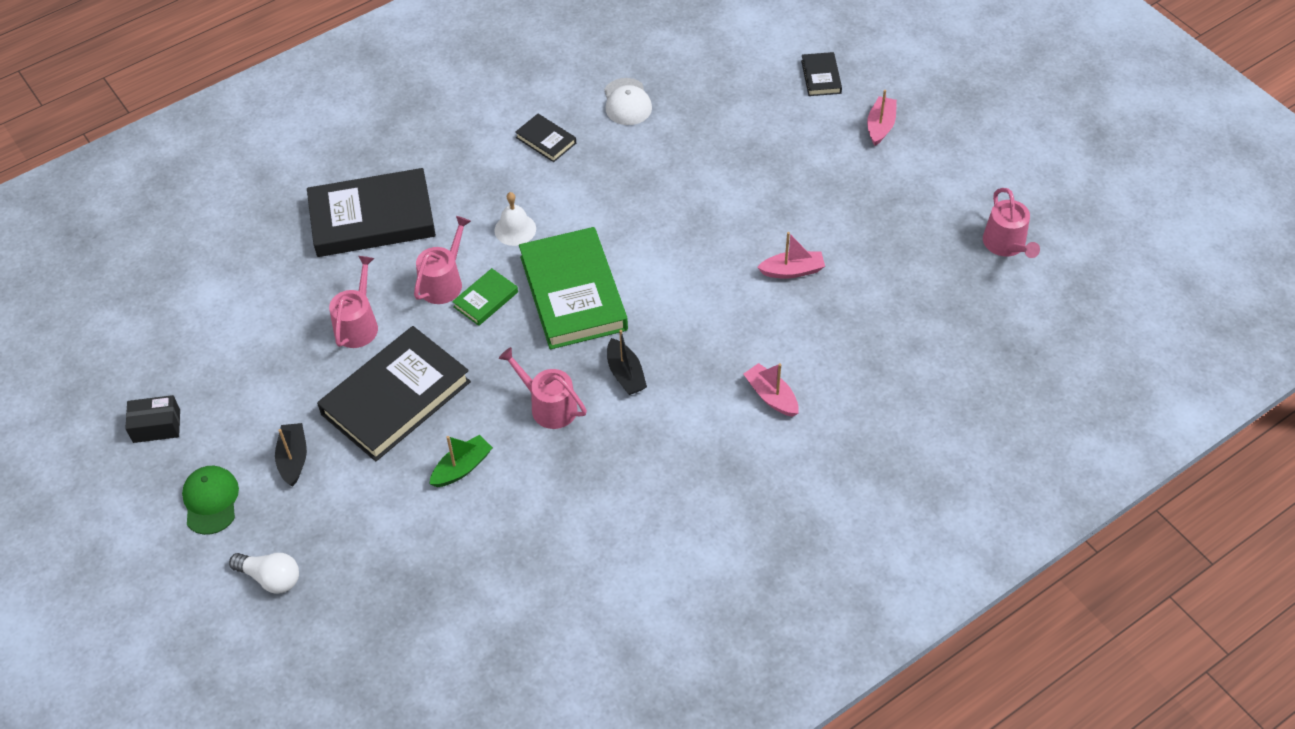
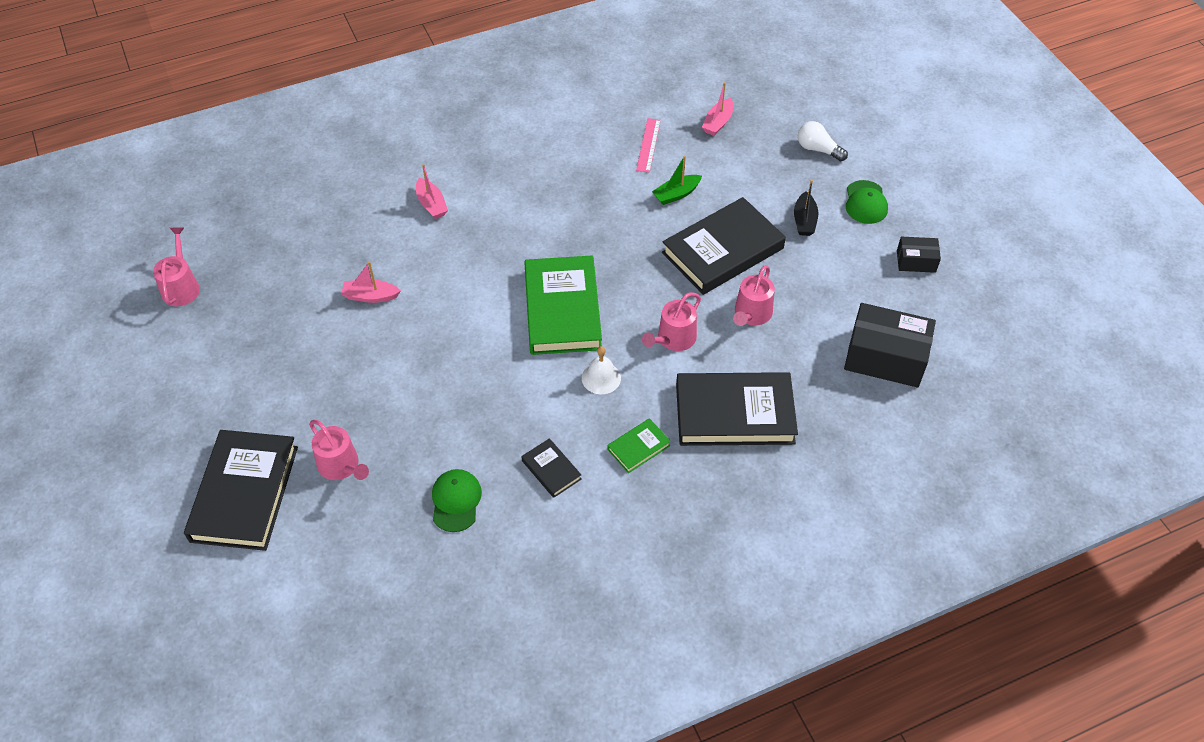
camera: 170 degrees left, 0 degrees up
(209, 302) = (885, 357): none -> black box
(486, 299) = (639, 317): green book -> green book (638, 447)
(511, 541) = (648, 145): none -> pink ruler
(549, 406) = (603, 225): pink watering can -> pink watering can (341, 466)
(625, 374) = (537, 238): black boat -> none
(627, 102) = (456, 501): white cap -> green cap
(821, 77) = (244, 493): black book -> black book, size x2.18
(880, 126) = (218, 423): pink boat -> pink boat (718, 123)

